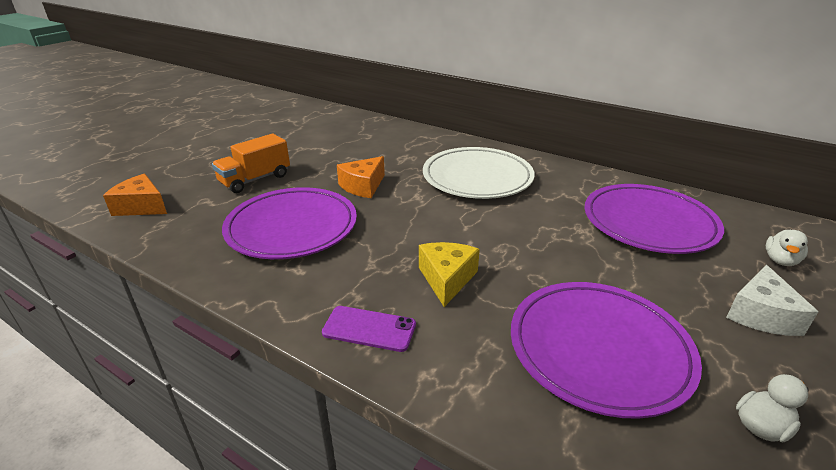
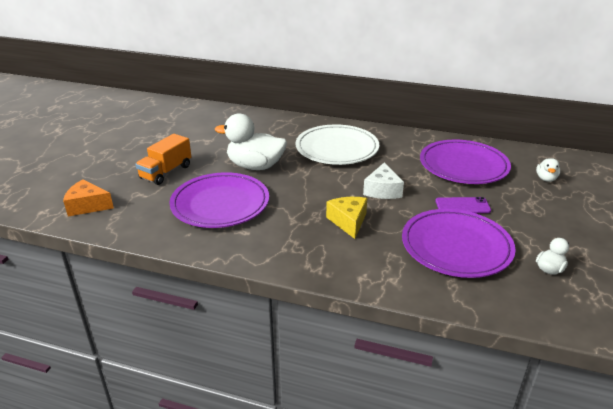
camera: 15 degrees left, 0 degrees up
(363, 186) = (255, 166): orange cheese -> white duck
(369, 329) = (314, 259): purple phone -> purple phone (462, 206)
(761, 314) = (540, 212): white cheese -> white cheese (382, 190)

